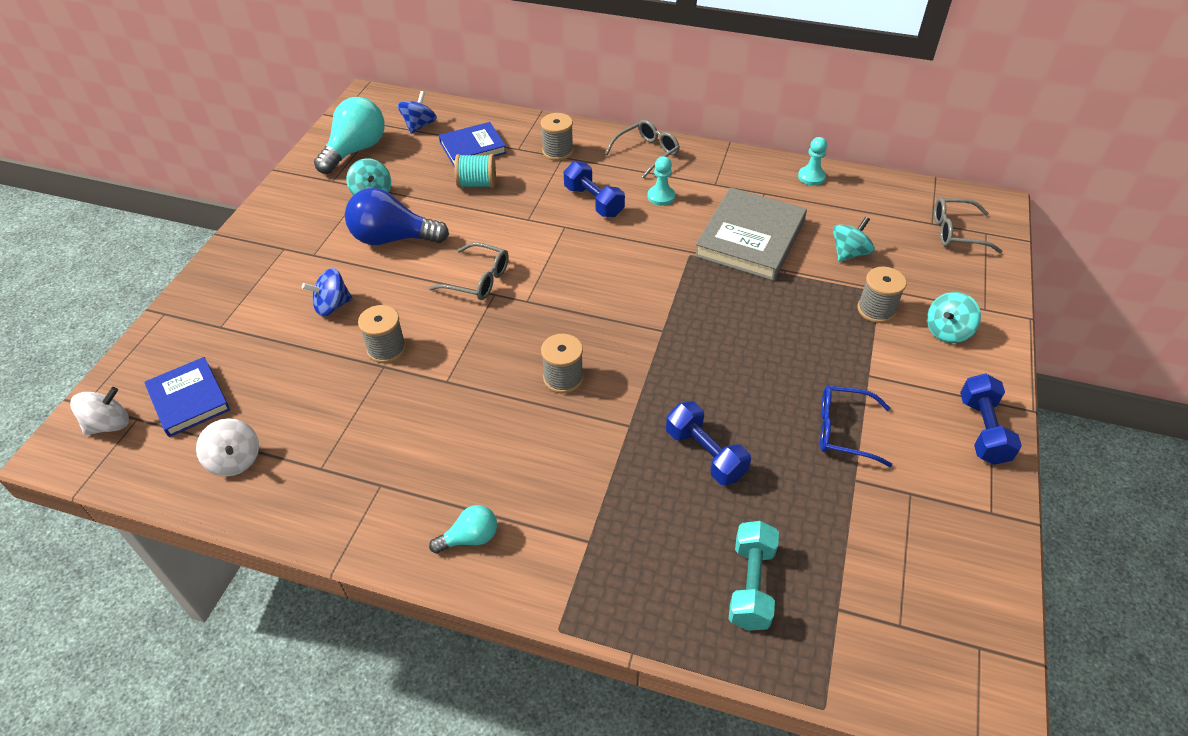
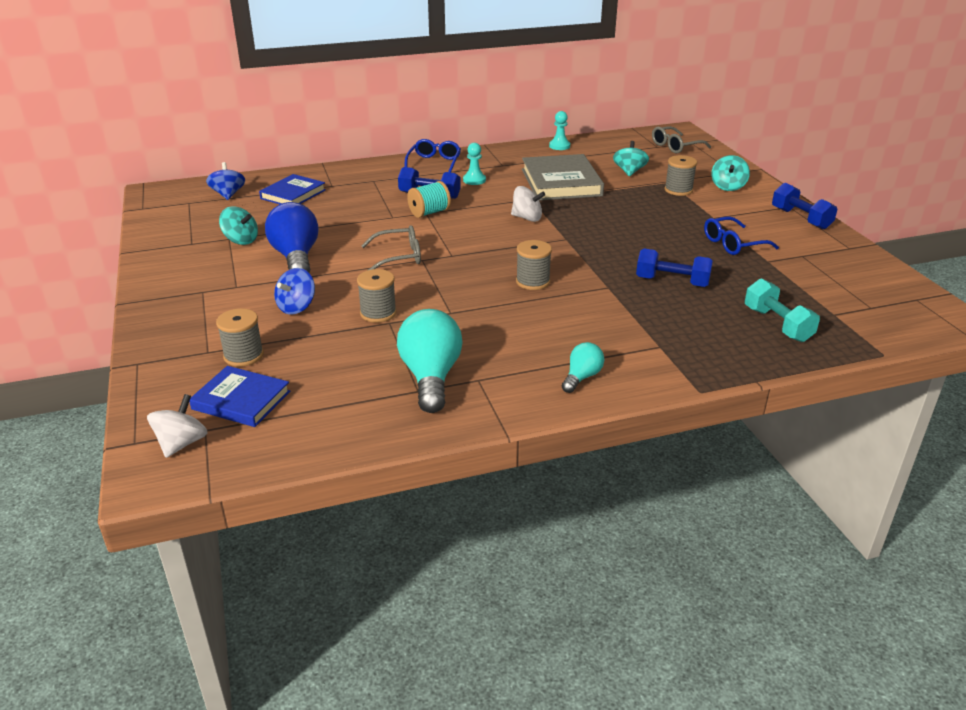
camera: 35 degrees left, 15 degrees down
(235, 460) = (337, 415): white spinning top -> white spinning top (527, 218)
(356, 150) = (188, 222): turquoise light bulb -> turquoise light bulb (431, 377)
(393, 239) = (296, 257): blue light bulb -> blue light bulb turned 105 degrees clockwise
(477, 184) = (325, 211): turquoise spool -> turquoise spool (429, 213)
(558, 151) = (366, 179): grey spool -> grey spool (243, 355)
(647, 153) = (434, 163): grey glasses -> blue glasses

